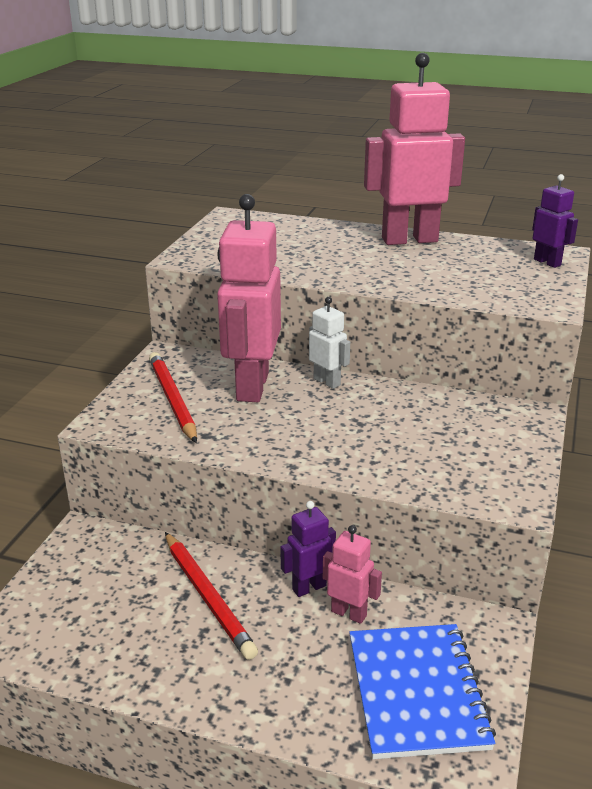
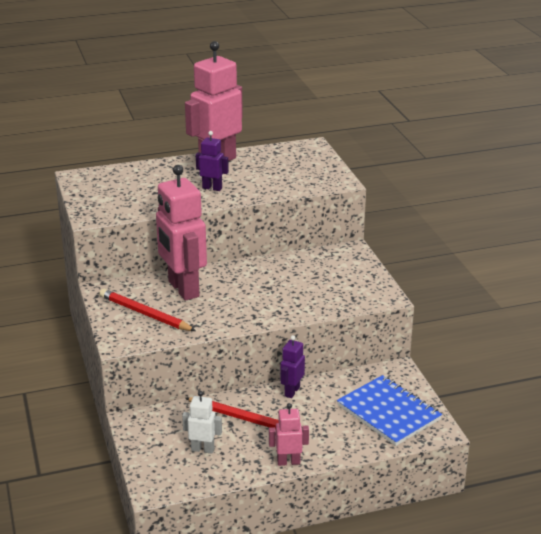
camera: 35 degrees left, 0 degrees up
(327, 382) = (224, 271): white robot -> white robot (202, 449)
(349, 613) = (324, 394): pink robot -> pink robot (288, 462)
(547, 262) = (311, 154): purple robot -> purple robot (212, 188)

